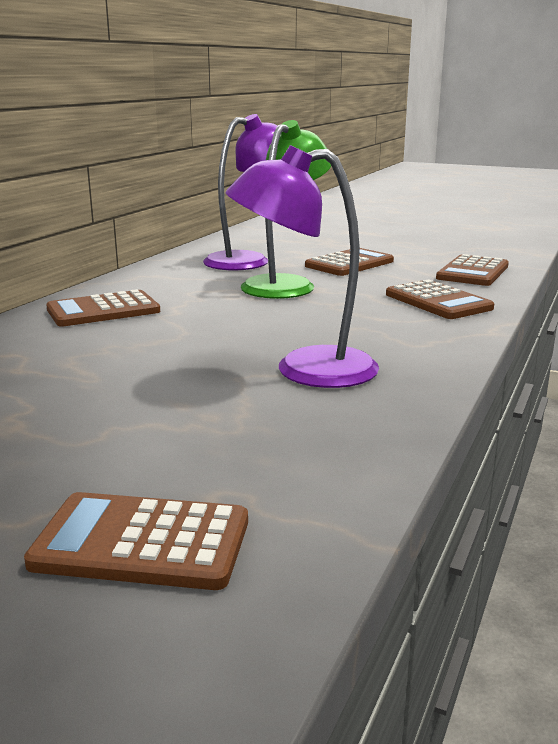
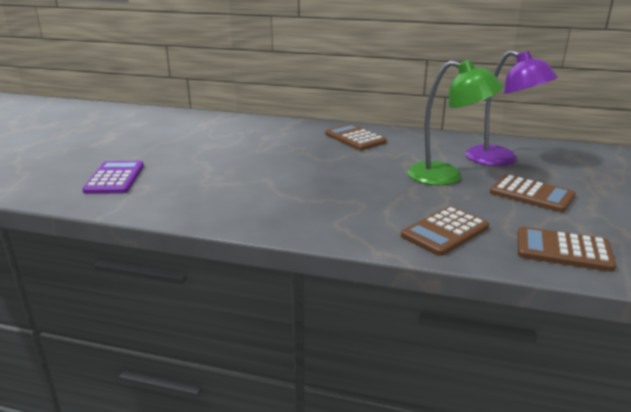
camera: 80 degrees right, 5 degrees up
(142, 542) = (115, 178): brown calculator -> purple calculator
(305, 370) = (279, 193): purple lamp -> none

